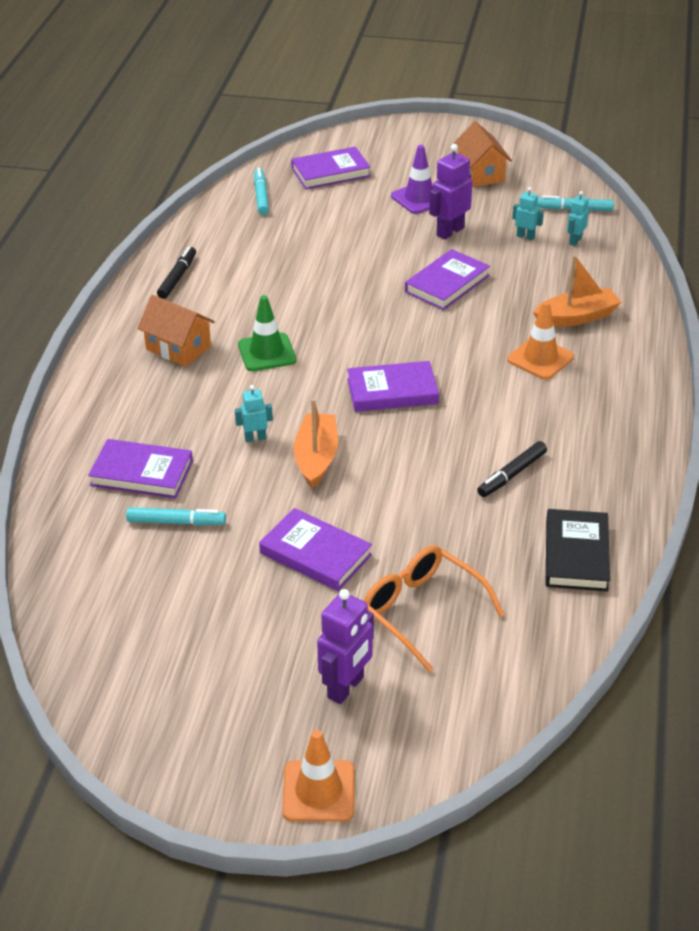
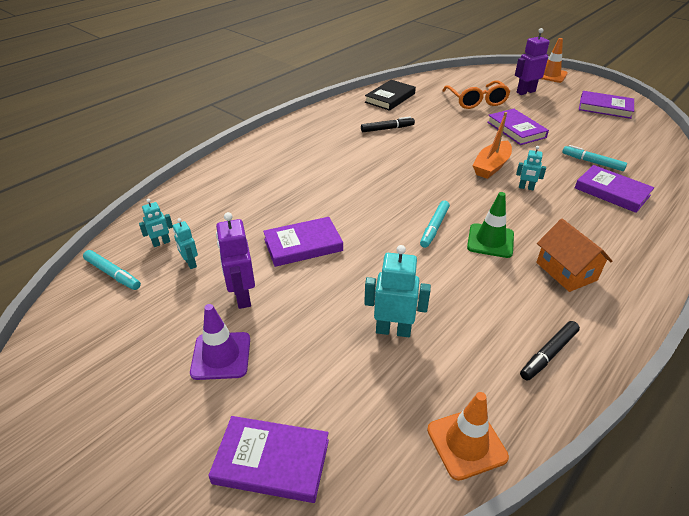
camera: 150 degrees left, 0 degrees up
(261, 196) = (392, 455): turquoise marker -> turquoise marker (434, 227)
(308, 252) = (393, 330): none -> turquoise robot
(392, 391) = (416, 185): purple book -> purple book (605, 108)
(450, 231) = (242, 297): purple robot -> purple robot turned 90 degrees clockwise
(480, 173) = (120, 364): orange house -> none
(540, 358) = (304, 172): orange traffic cone -> orange traffic cone (466, 443)
(576, 317) = (248, 187): orange boat -> none

